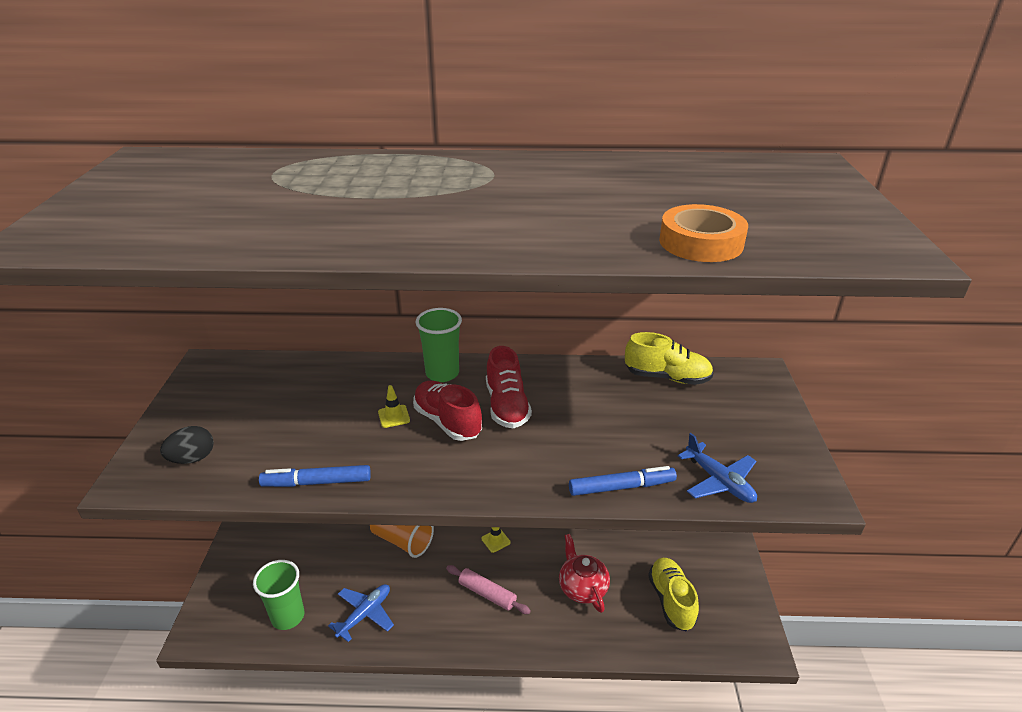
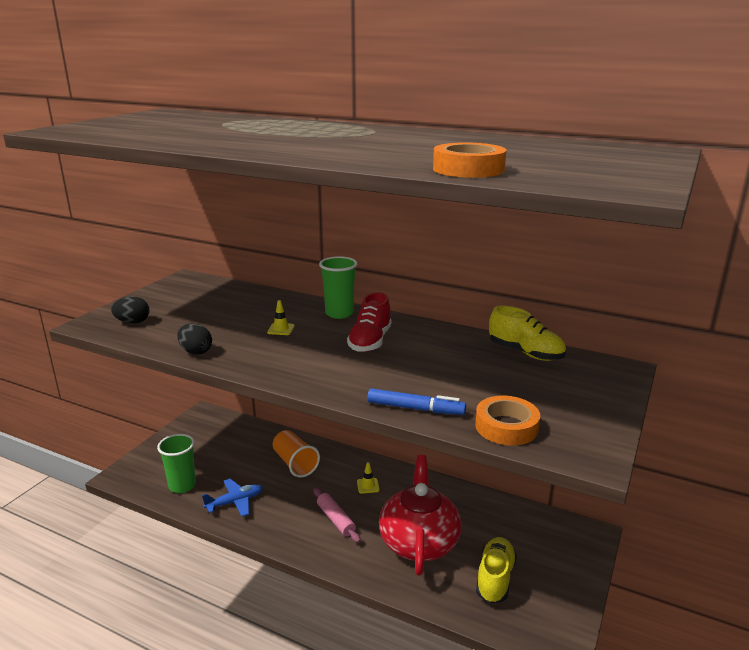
camera: 25 degrees right, 10 degrees down
(317, 482) = (196, 351): blue marker -> black egg
(447, 422) = (316, 340): red shoe -> none
(582, 587) = (419, 541): red teapot -> red teapot, size x1.69
(719, 481) = (506, 427): blue plane -> orange tape

